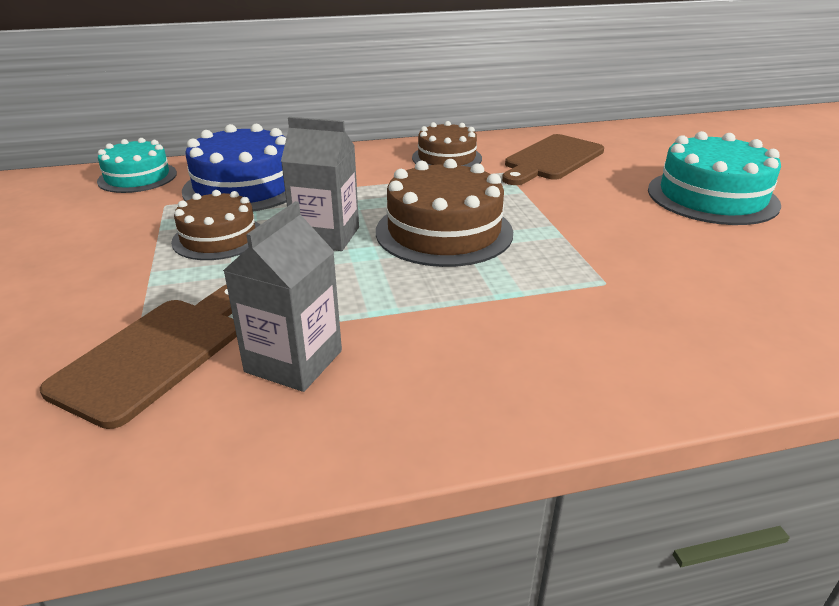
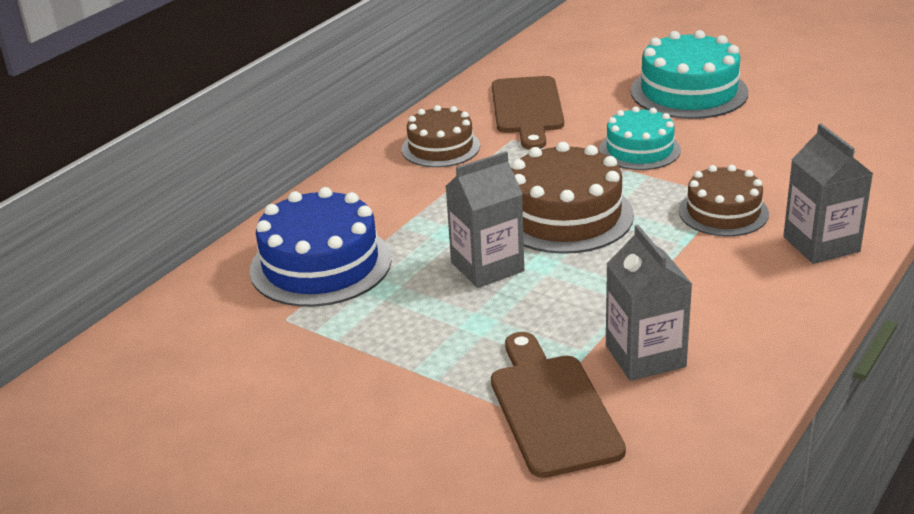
camera: 40 degrees left, 0 degrees up
(137, 177) = (188, 312): turquoise cake -> turquoise cake (639, 150)
(218, 238) = (404, 316): brown cake -> brown cake (723, 212)
(630, 369) = (821, 244): none -> grey carton

